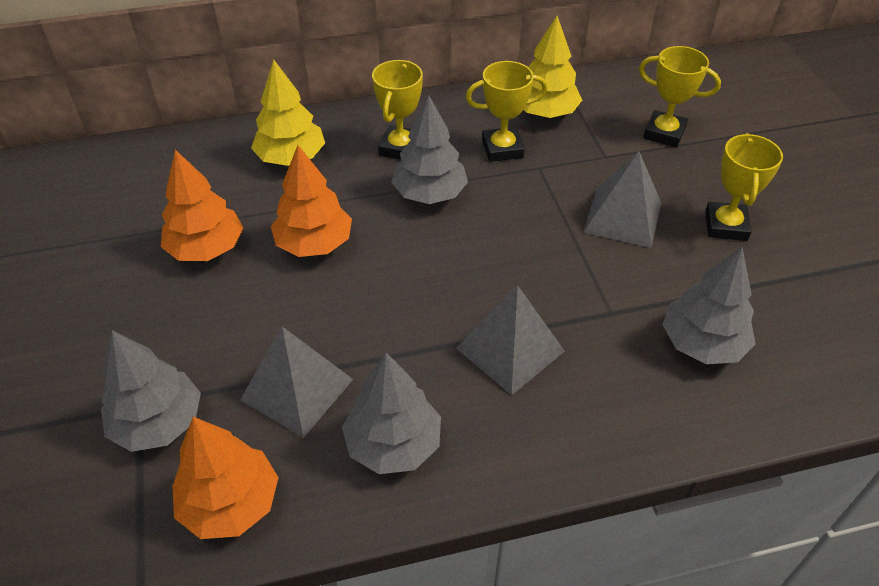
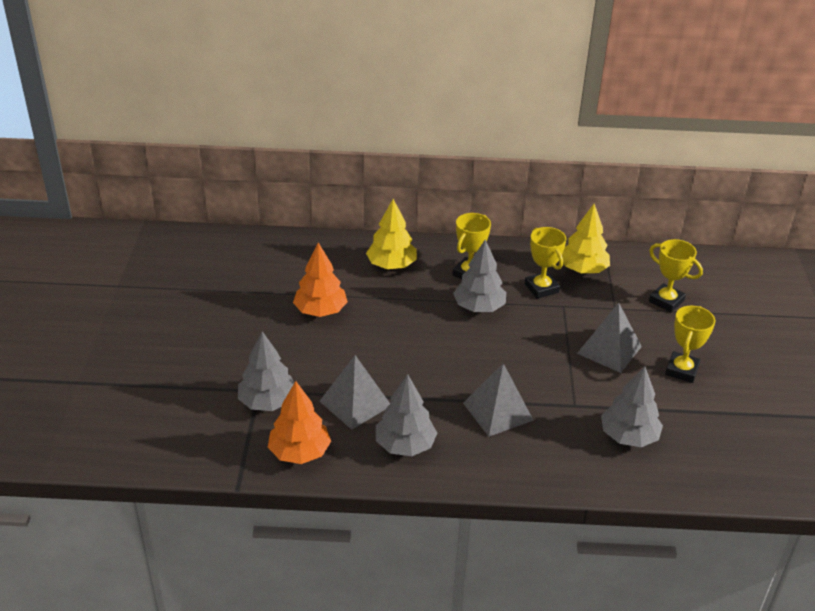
camera: 15 degrees right, 10 degrees down
(314, 243) = (391, 322): orange tree -> none
(502, 149) = (541, 288): yellow trophy -> yellow trophy turned 60 degrees clockwise

